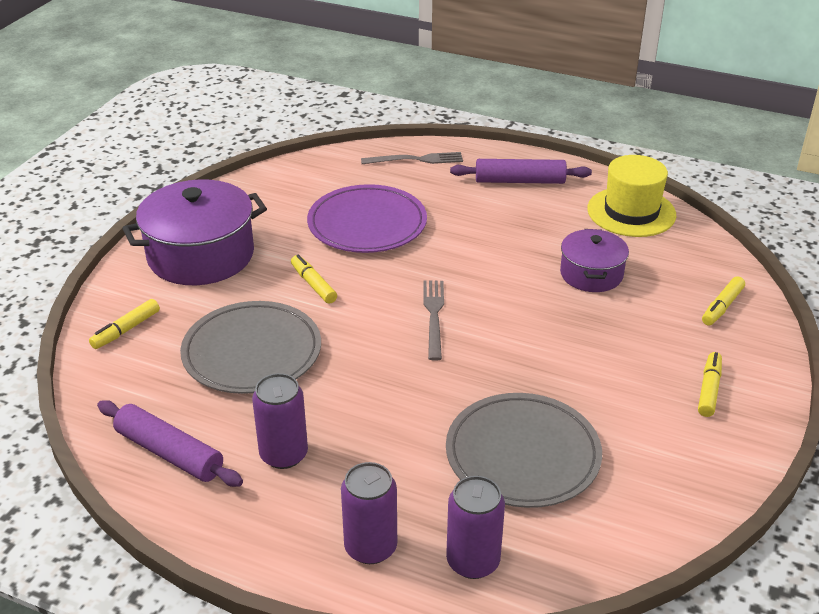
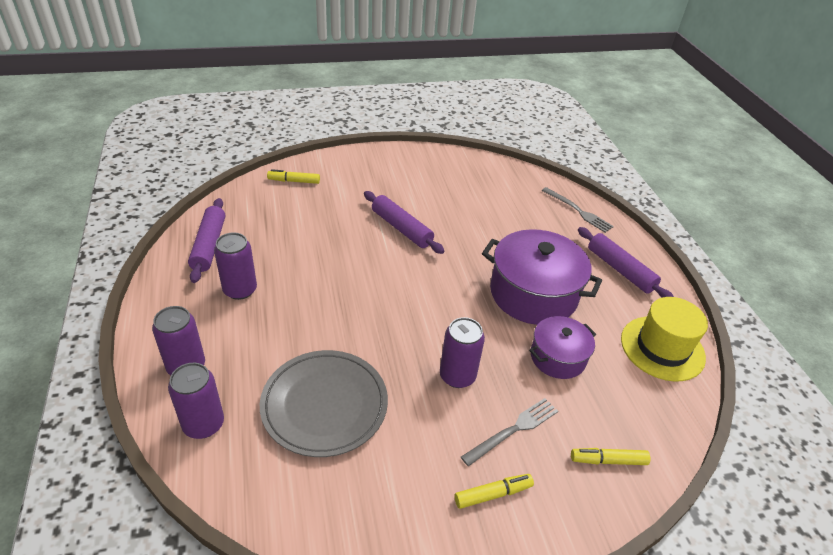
camera: 50 degrees right, 5 degrees up
(201, 255) = (382, 174): purple pot -> purple pot (533, 294)
(252, 352) = (317, 234): grey plate -> none
(313, 284) = (401, 228): yellow marker -> purple rolling pin
(367, 224) = (485, 222): purple plate -> none
(434, 316) = (425, 295): grey fork -> grey fork (513, 430)
(561, 346) = (457, 376): none -> purple can

